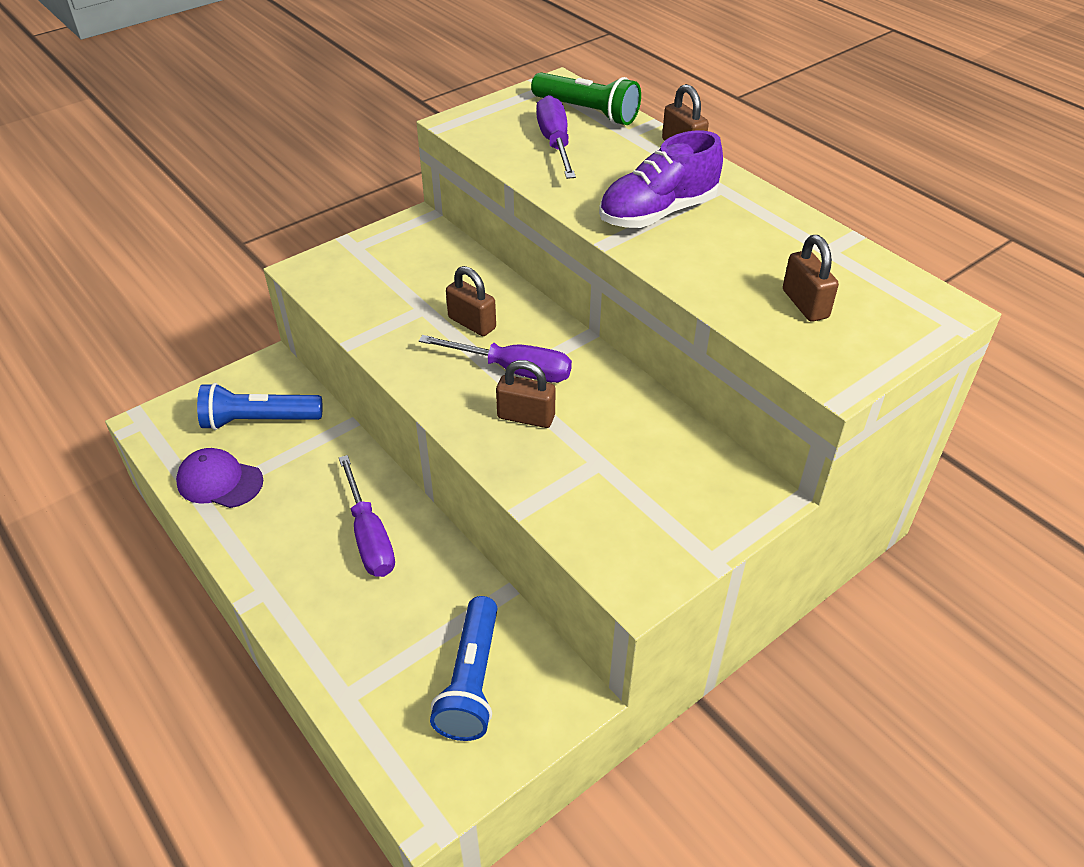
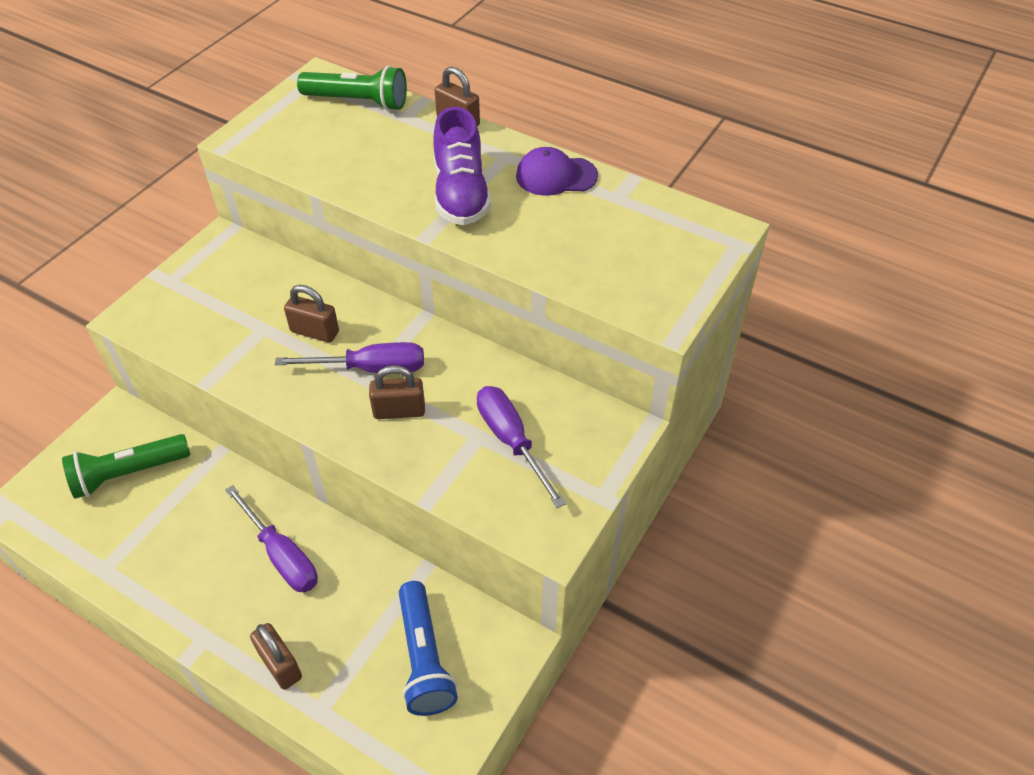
camera: 20 degrees left, 5 degrees up
(219, 481) = (114, 546): purple cap -> purple cap (556, 176)
(259, 420) = (128, 473): blue flashlight -> green flashlight
(555, 143) = (341, 142): purple screwdriver -> purple screwdriver (511, 441)
(657, 213) = (461, 194): purple shoe -> purple shoe turned 45 degrees counterclockwise
(805, 304) = (616, 254): brown padlock -> brown padlock (280, 665)

